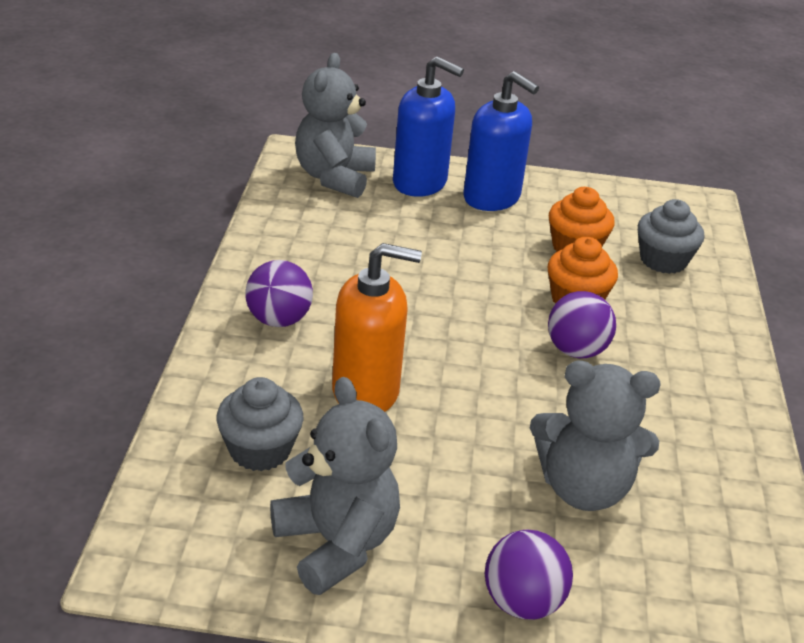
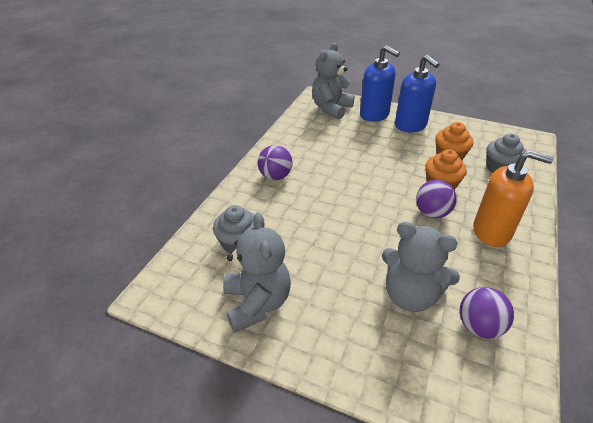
camera: 20 degrees right, 5 degrees up
(366, 391) = (306, 220): orange soap dispenser -> orange soap dispenser (492, 232)
(522, 602) = (350, 360): purple ball -> purple ball (479, 326)

